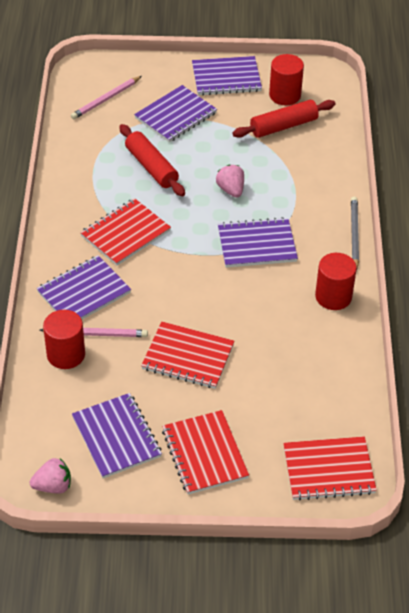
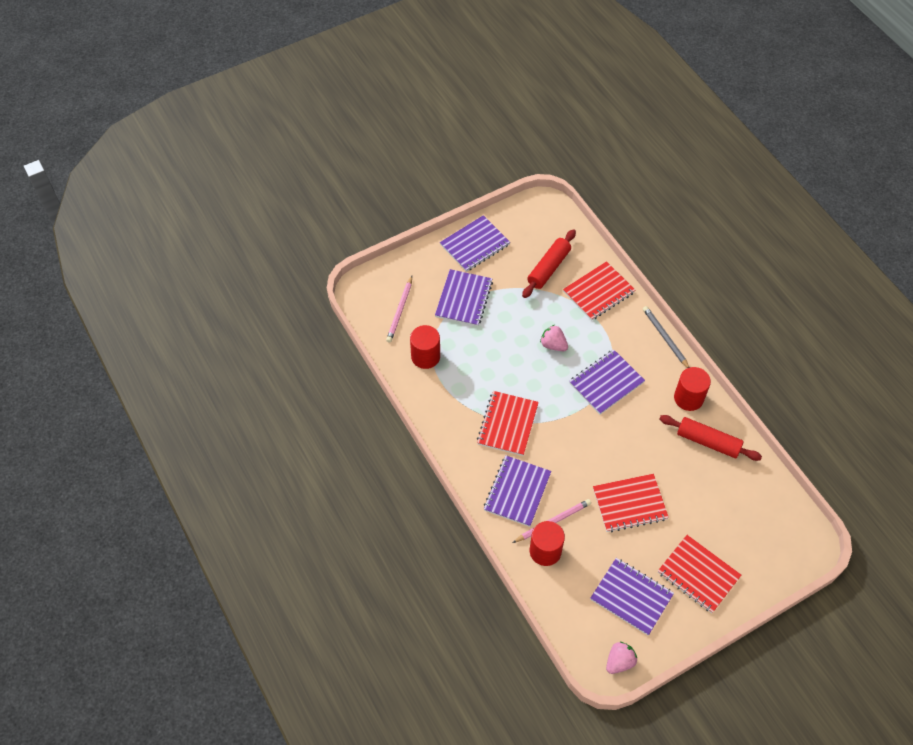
camera: 30 degrees left, 10 degrees up
(151, 167) = (481, 355): red rolling pin -> red rolling pin (708, 441)
(285, 95) = (529, 239): red cylinder -> red cylinder (425, 356)
(328, 470) = (784, 539): red notebook -> red notebook (598, 292)

